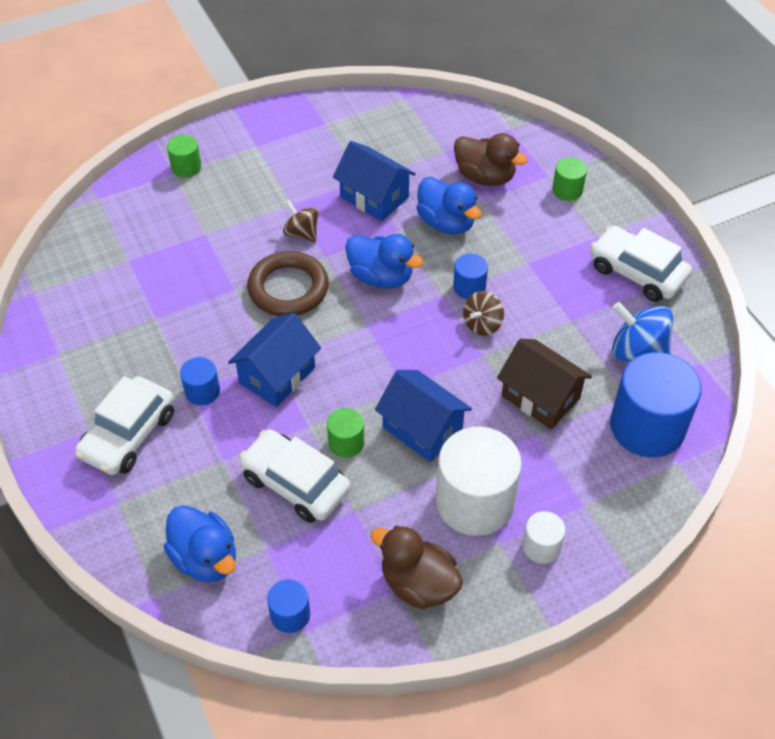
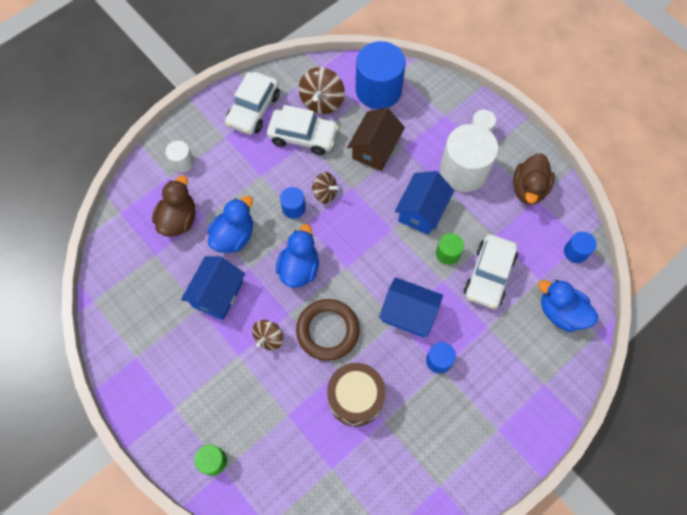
camera: 105 degrees left, 15 degrees up
(128, 435) = (491, 399): white car -> white car (303, 136)
(195, 297) = (355, 398): none -> brown drum
(205, 558) = (561, 312): blue duck -> blue duck turned 90 degrees counterclockwise
(567, 190) = (182, 162): green cylinder -> white cylinder
(637, 351) = (322, 101): blue spinning top -> brown spinning top

